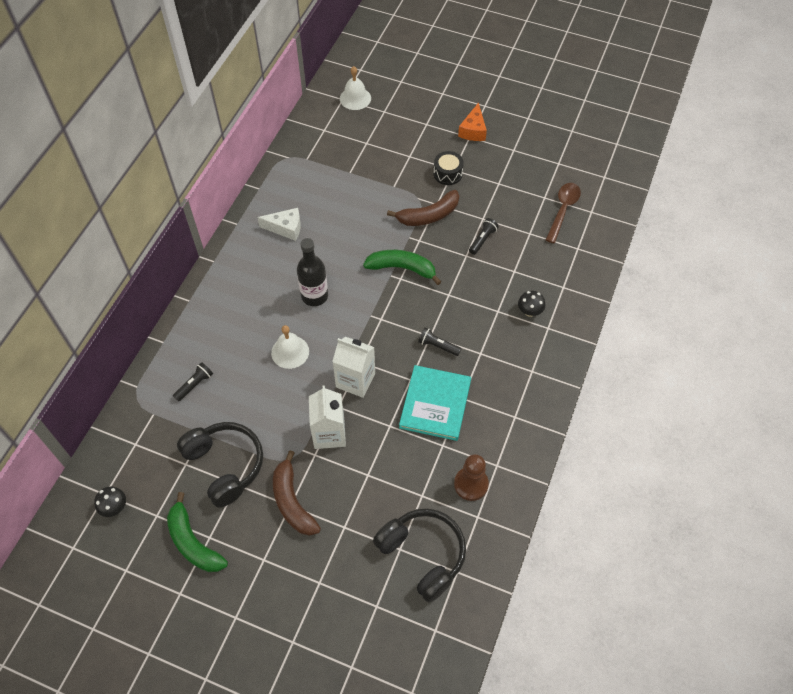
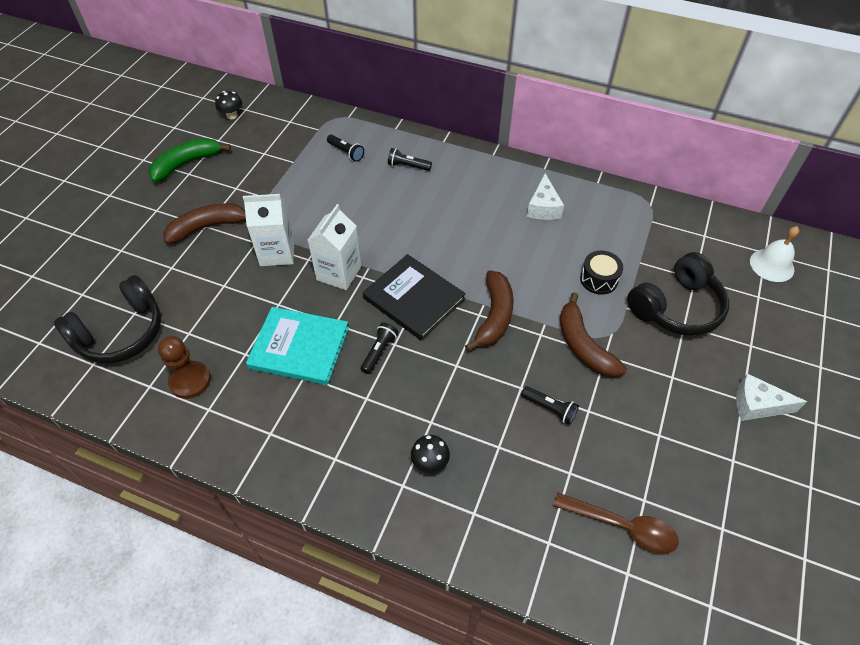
camera: 90 degrees right, 5 degrees down
(222, 330) = (408, 166): none -> black flashlight
(225, 465) = (257, 178): black headphones -> black headphones (676, 307)
(290, 352) = (379, 218): white bell -> none
(314, 296) = (451, 235): black bottle -> none
(384, 323) = (414, 298): none -> black book
(402, 268) = (494, 316): green banana -> brown banana
(447, 174) = (662, 369): black drum -> black drum (599, 279)
(473, 130) = (757, 405): orange cheese -> white cheese

